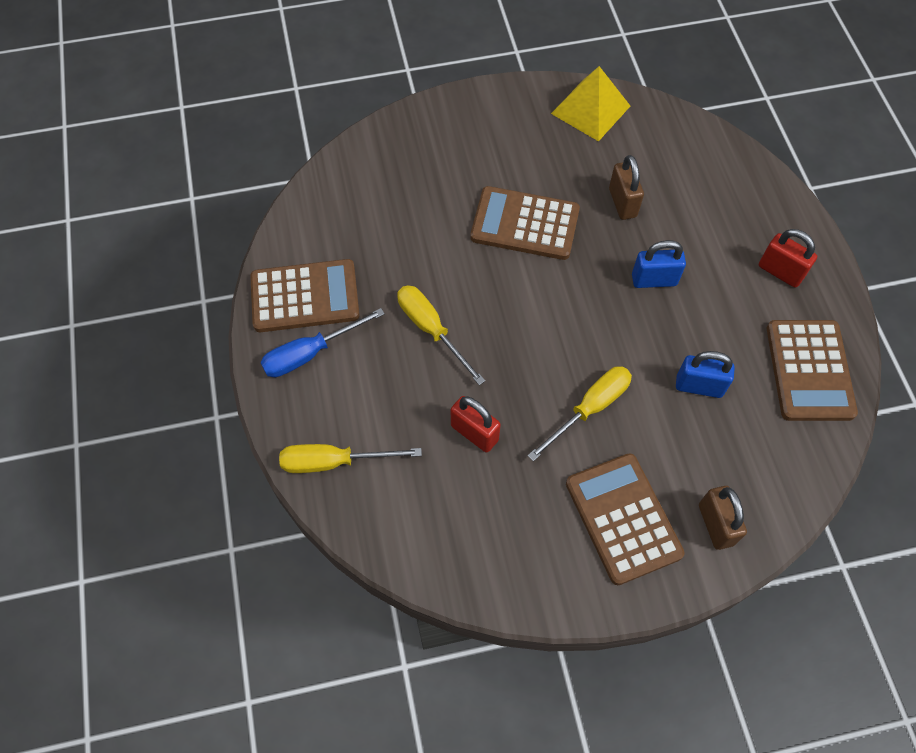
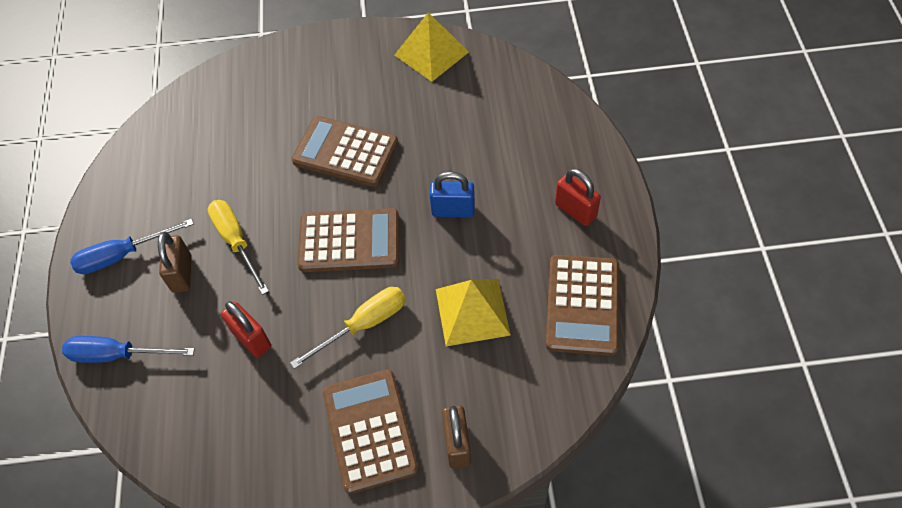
camera: 10 degrees right, 5 degrees down
(305, 297) = (131, 204): brown calculator -> brown calculator (349, 241)
(334, 462) = (117, 355): yellow screwdriver -> blue screwdriver
(622, 203) = (440, 138): brown padlock -> brown padlock (182, 274)
(699, 386) = (472, 312): blue padlock -> yellow pyramid

